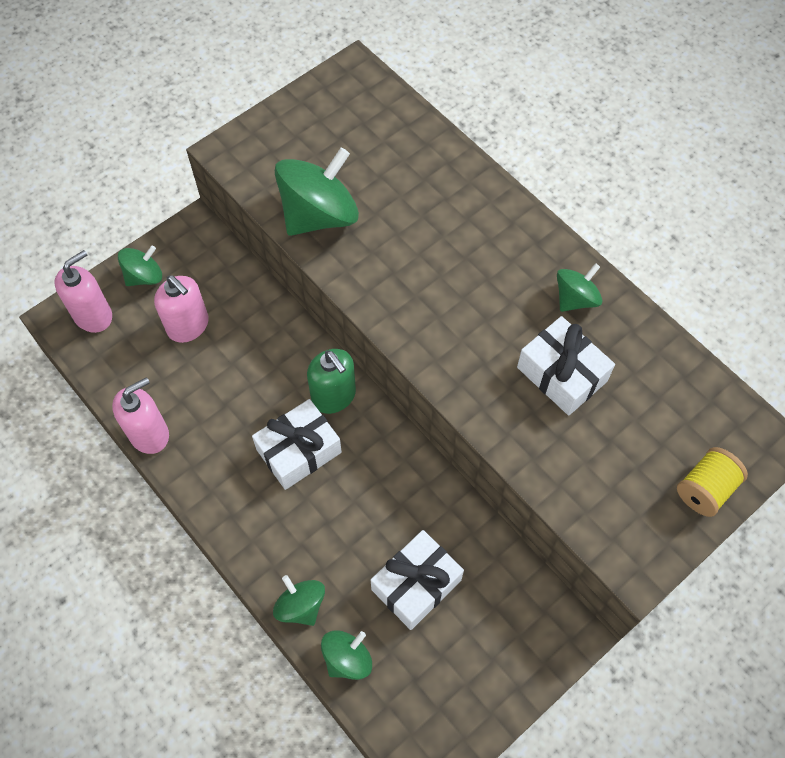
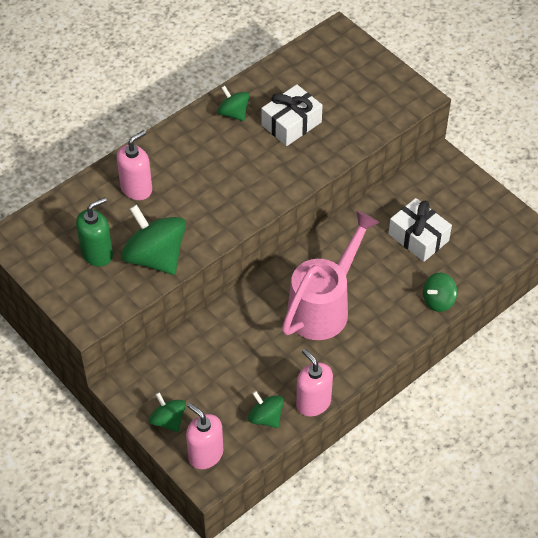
camera: 90 degrees left, 10 degrees down
(188, 326) = (217, 384): pink soap dispenser -> pink soap dispenser (136, 188)
(299, 451) = (324, 306): white gift -> pink watering can
(334, 396) = (280, 285): green soap dispenser -> green soap dispenser (97, 253)
(347, 659) = (471, 274): green spinning top -> green spinning top (266, 417)
(705, 489) = (368, 62): yellow spool -> none

